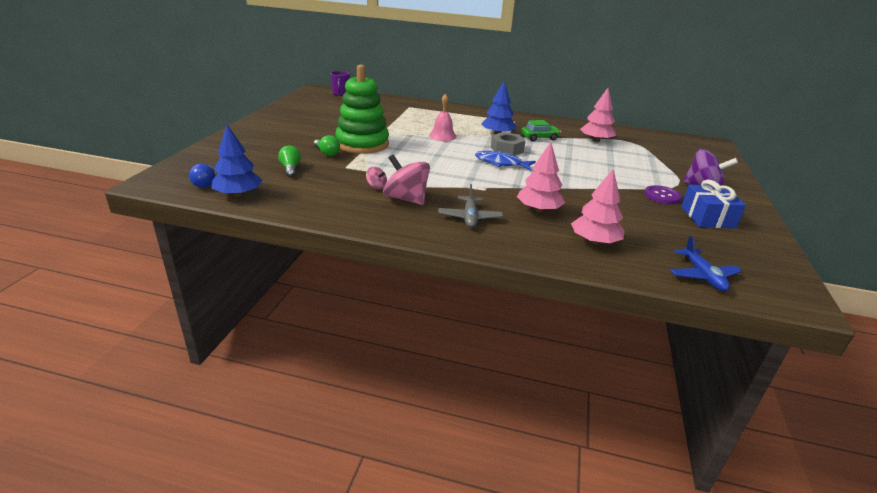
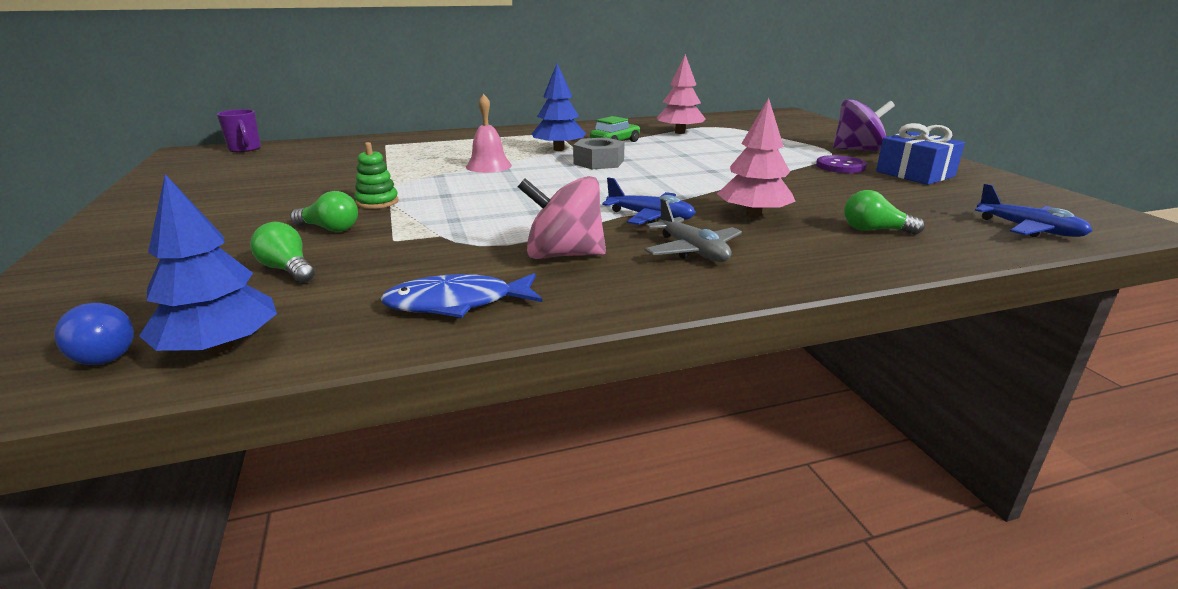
camera: 30 degrees left, 5 degrees down
(362, 144) = (377, 202): green stacking toy -> green stacking toy, size x0.42
(376, 186) = (489, 252): pink spinning top -> none
(479, 193) = (650, 217): none -> blue plane
(501, 163) = (617, 178): blue fish -> blue fish (457, 303)
(594, 241) = (874, 230): pink tree -> green light bulb

